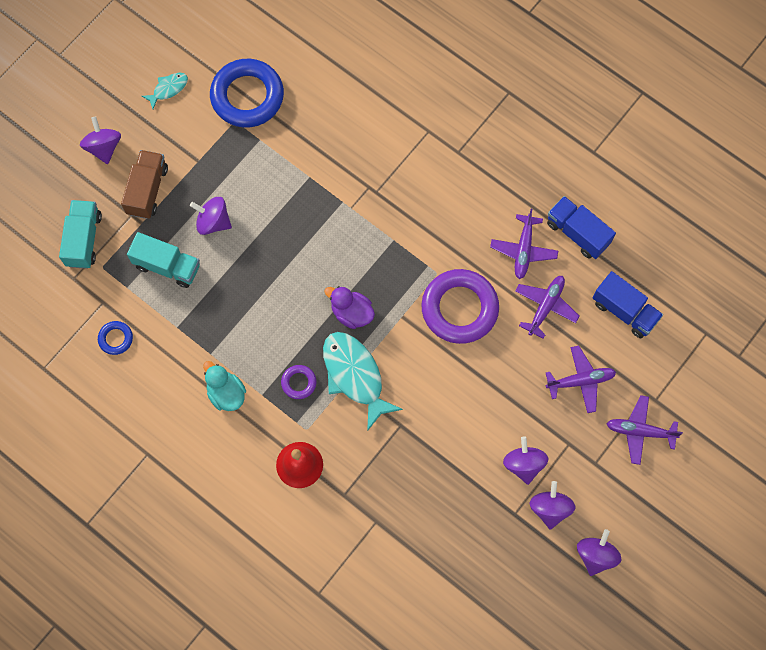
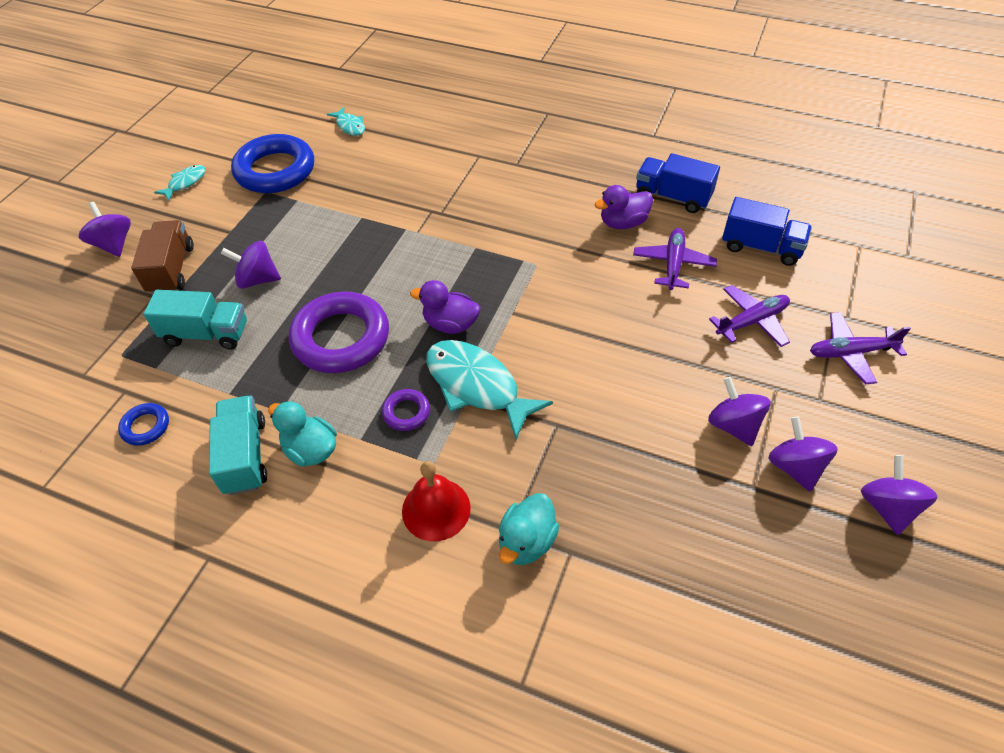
camera: 15 degrees left, 20 degrees down
(84, 239) = (94, 333): turquoise truck -> turquoise truck (245, 456)
(324, 56) = (350, 126): none -> turquoise fish
(351, 506) = (526, 541): none -> turquoise duck
(459, 308) = (577, 289): purple ring -> purple ring (341, 338)
(523, 250) = (623, 223): purple plane -> purple duck

